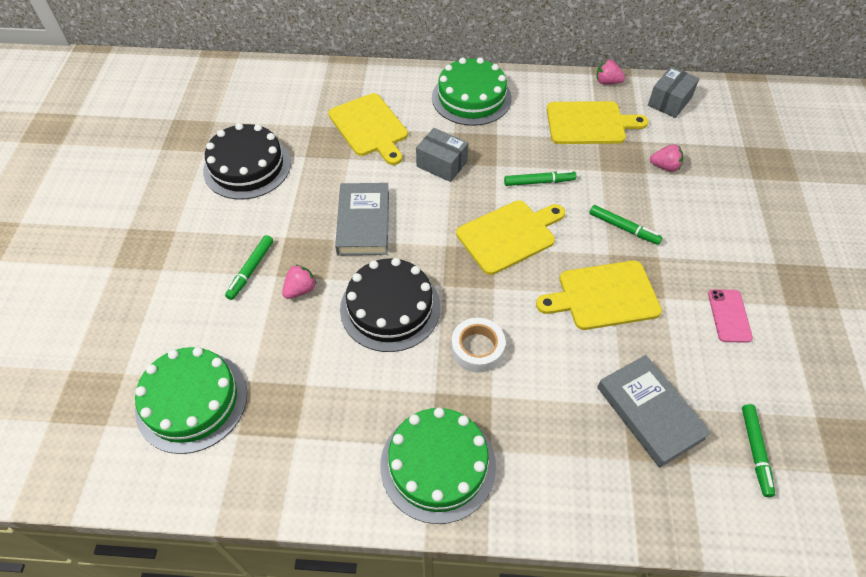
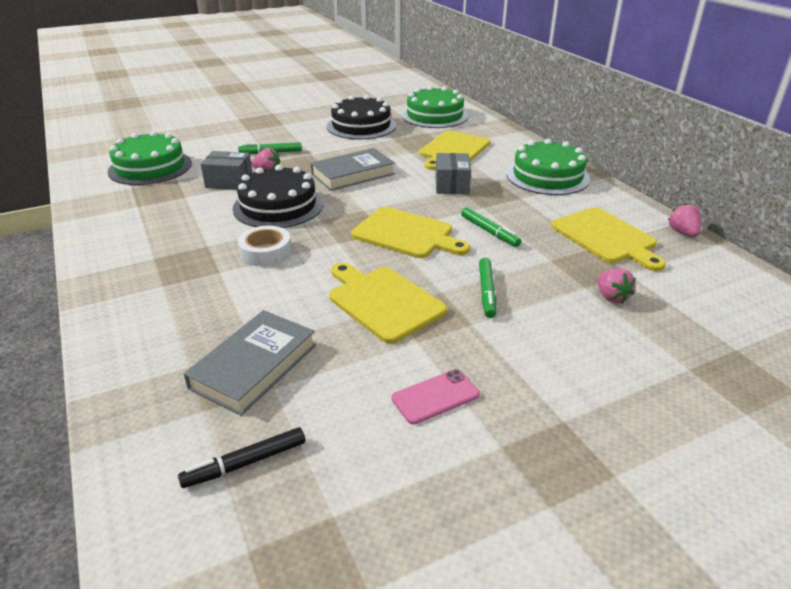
camera: 60 degrees right, 20 degrees down
(438, 465) = (137, 265): green cake -> green cake (434, 115)
(669, 101) = (720, 276): grey box -> grey box (229, 182)
(755, 451) = (245, 463): green marker -> black marker

